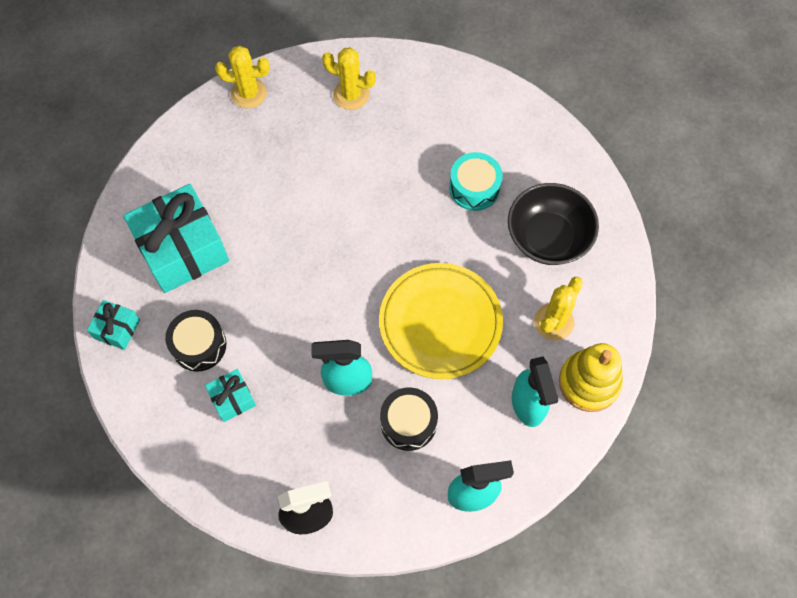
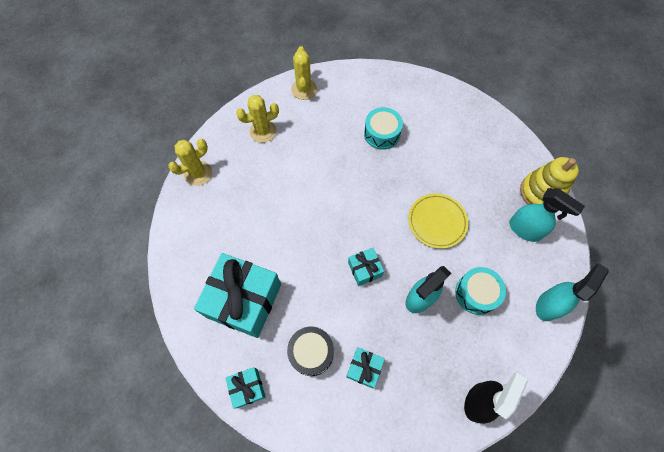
camera: 40 degrees left, 0 degrees up
(320, 311) = (365, 269): none -> turquoise gift
(408, 423) = (476, 293): black drum -> turquoise drum
(440, 323) = (437, 222): yellow plate -> yellow plate, size x0.66
(548, 237) = (445, 132): black bowl -> none
(553, 322) = (492, 174): yellow cactus -> yellow cactus (304, 89)

